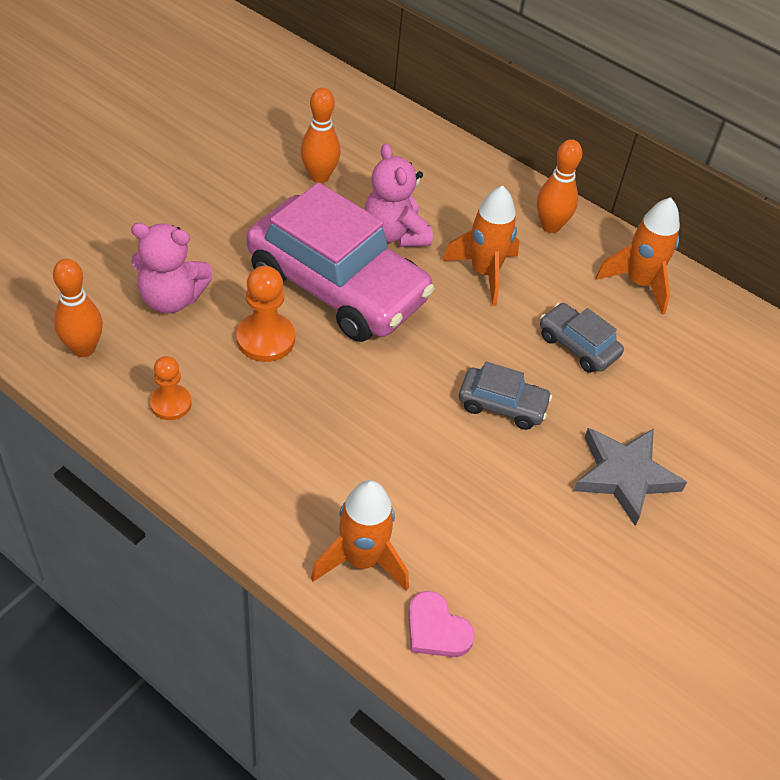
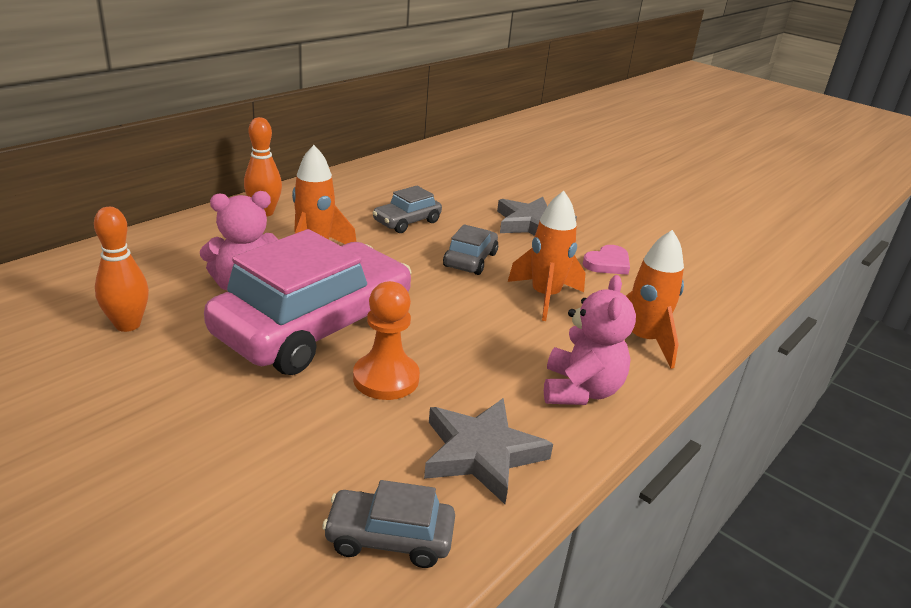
camera: 85 degrees left, 20 degrees down
(83, 348) = (389, 538): orange bowling pin -> grey car
(171, 298) = (308, 451): pink teddy bear -> pink teddy bear (580, 390)
(171, 403) = (481, 453): orange pawn -> grey star
(436, 629) = (691, 312): pink heart -> pink heart (607, 263)
(639, 283) = (342, 190): orange rocket -> orange rocket (545, 297)

